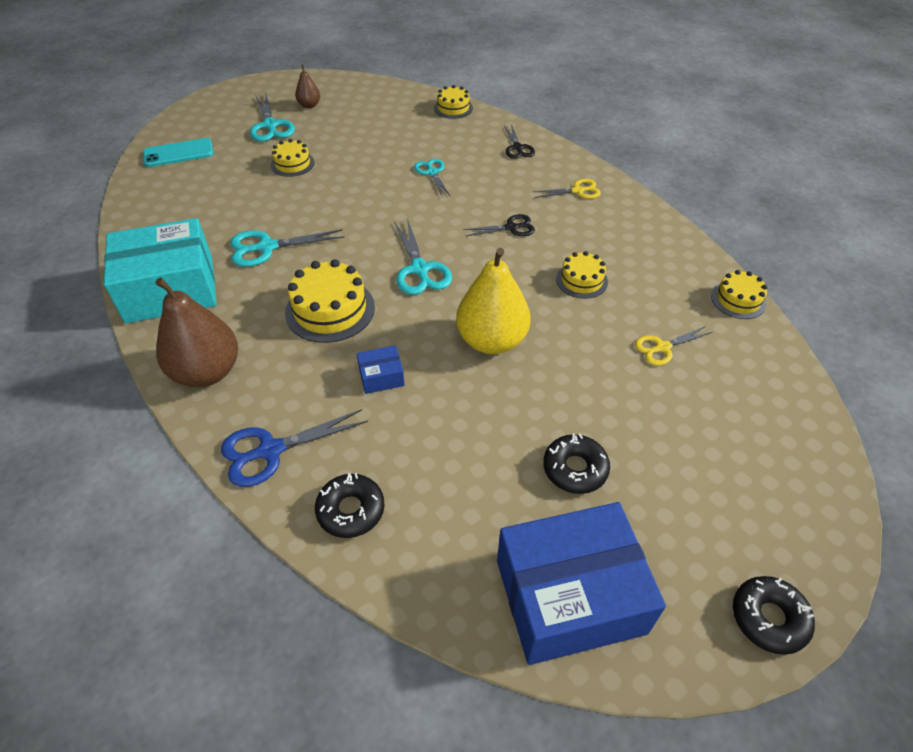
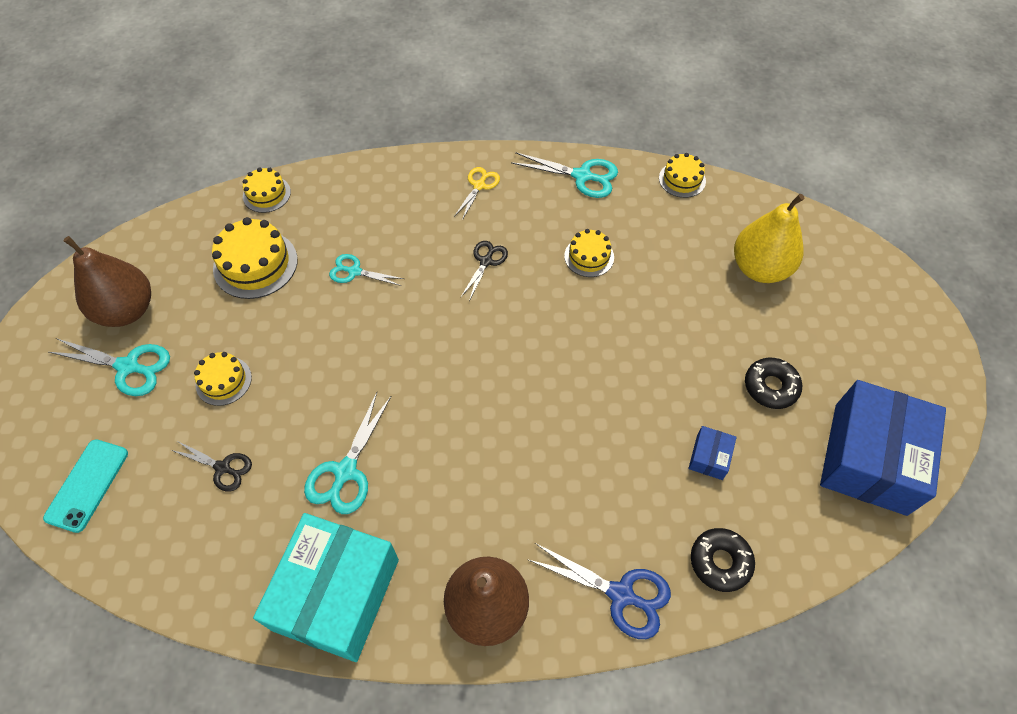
camera: 55 degrees left, 10 degrees up
(271, 450) = (621, 594): blue scissors -> blue scissors turned 75 degrees counterclockwise
(309, 105) = (127, 310): brown pear -> brown pear, size x2.06
(330, 310) = (481, 461): yellow cake -> yellow cake (255, 264)
(381, 377) = (594, 464): blue box -> blue box (709, 457)
(419, 269) = (484, 360): turquoise scissors -> turquoise scissors (582, 176)
(491, 341) = (610, 360): yellow pear -> yellow pear (759, 268)
(517, 148) = (380, 186): black scissors -> black scissors (223, 468)
(662, 347) = (695, 257): yellow scissors -> none
(769, 618) = (938, 359): black donut -> none

